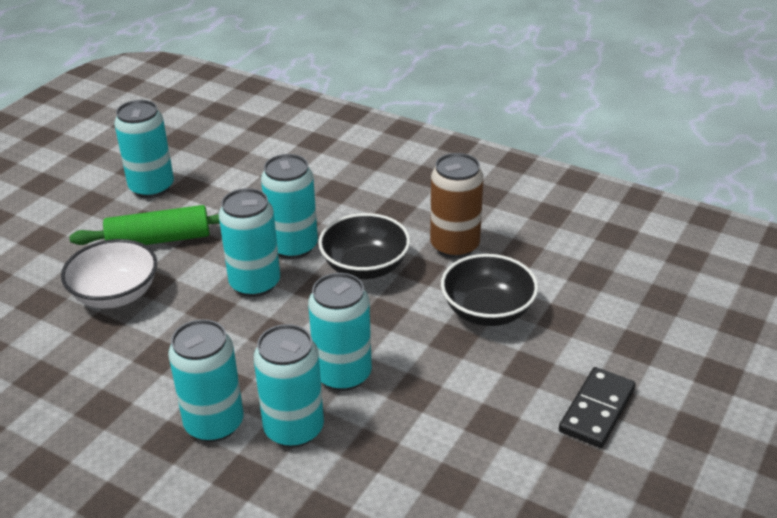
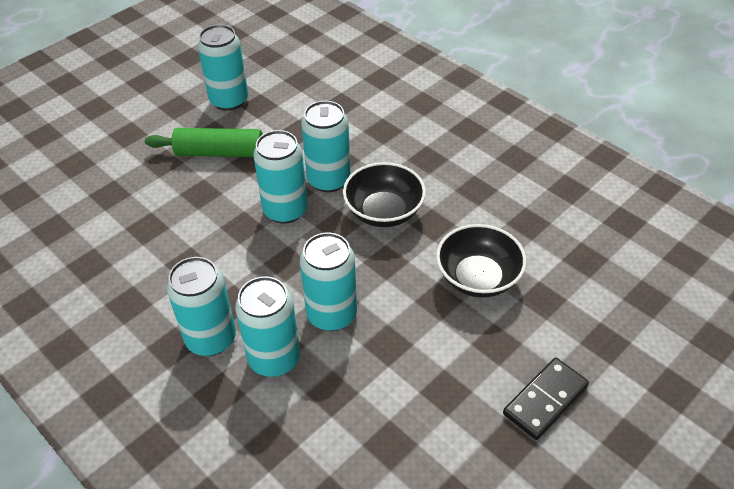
camera: 15 degrees right, 10 degrees up
(115, 294) = (169, 199): white bowl -> none
(454, 246) = (470, 205): brown can -> none

